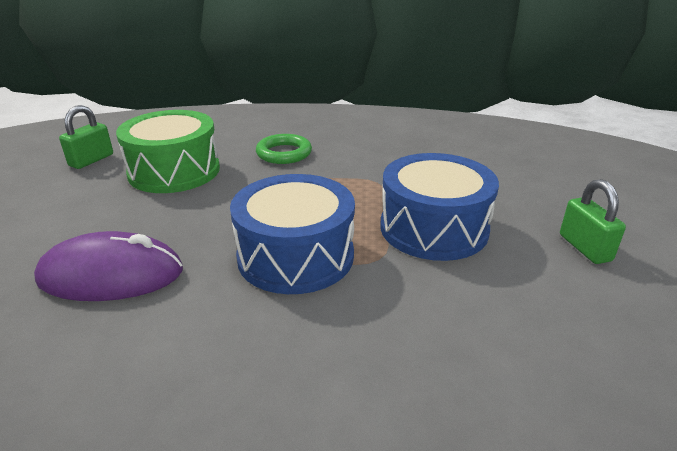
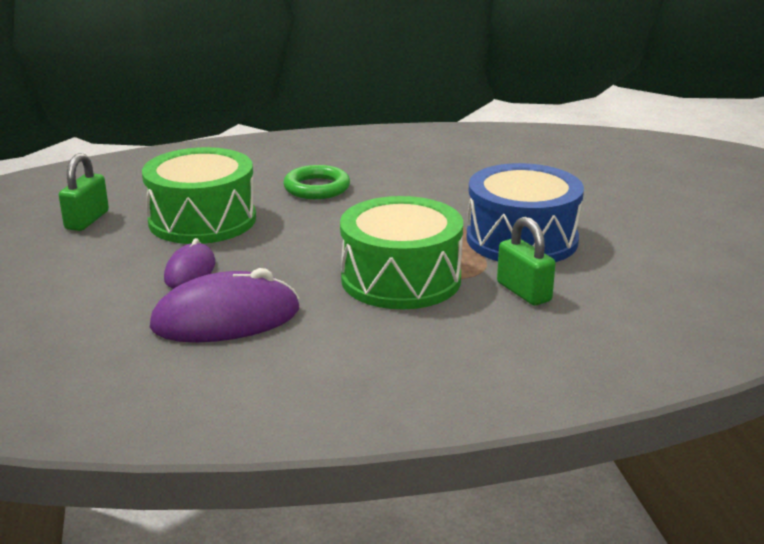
camera: 15 degrees left, 5 degrees down
(124, 219) = (190, 271): none -> purple mouse
(295, 256) = (401, 279): blue drum -> green drum
(584, 248) = (667, 238): green padlock -> green padlock (523, 292)

